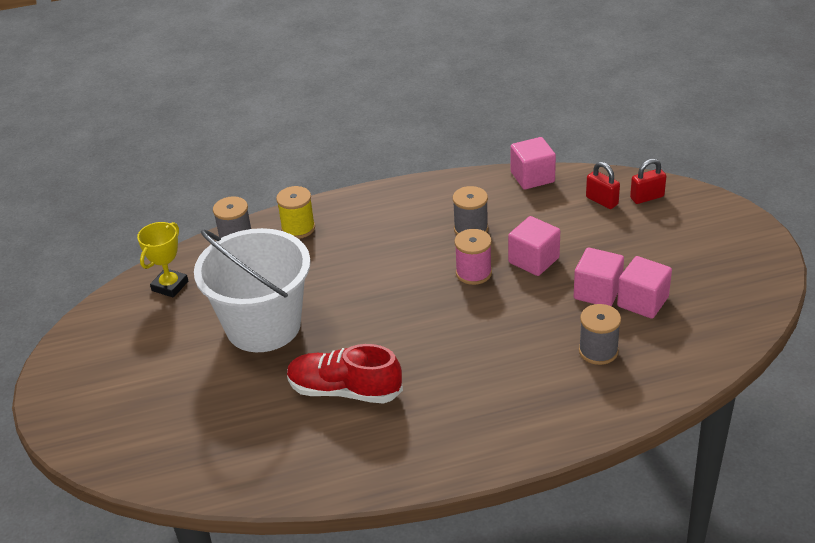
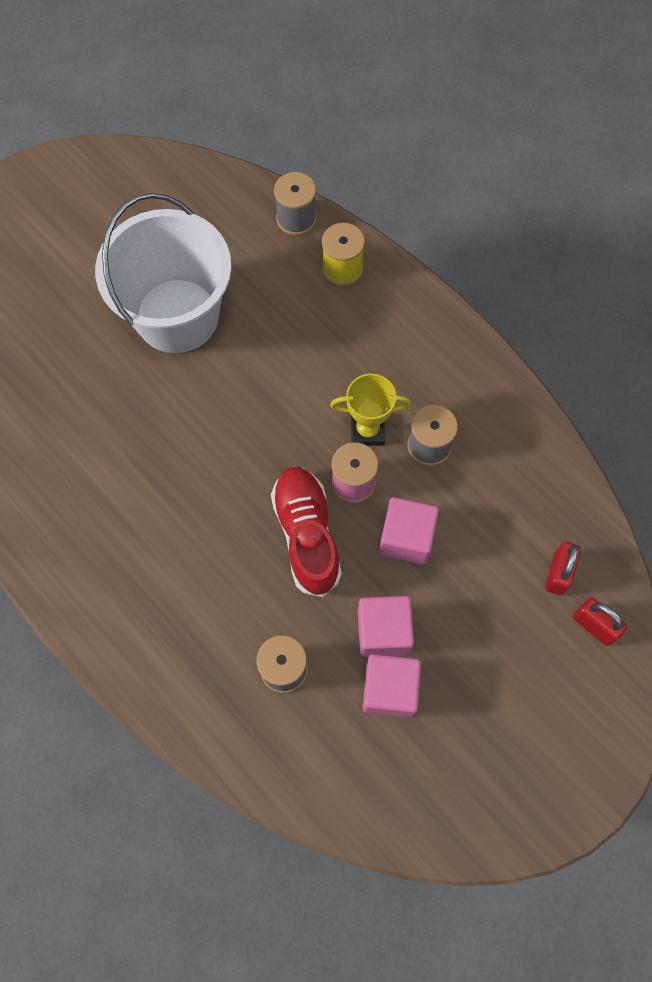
camera: 60 degrees right, 30 degrees up
(170, 286) = (196, 200): yellow trophy -> yellow trophy (367, 431)
(344, 391) = (118, 438): red shoe -> red shoe (306, 535)
(532, 177) = (563, 473): pink cube -> none

